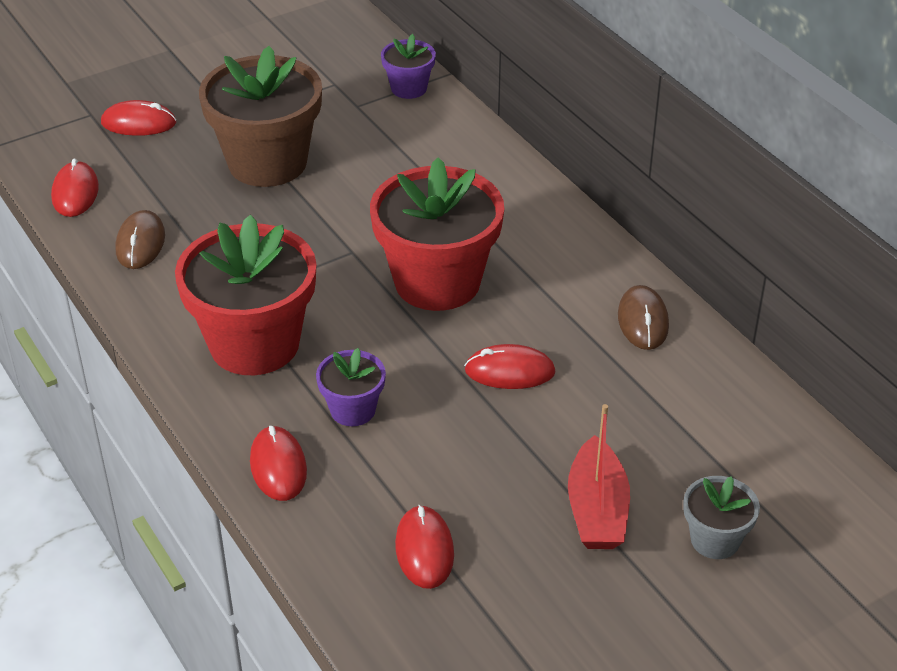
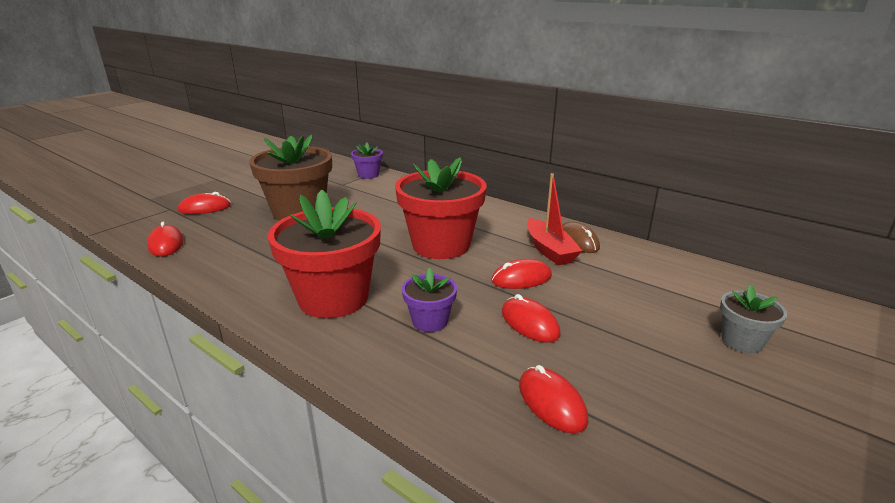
camera: 20 degrees left, 15 degrees down
(140, 243) = (223, 260): brown mouse -> none
(278, 466) = (393, 371): red mouse -> red mouse (529, 323)
(597, 510) = (649, 342): red boat -> red boat (549, 250)

